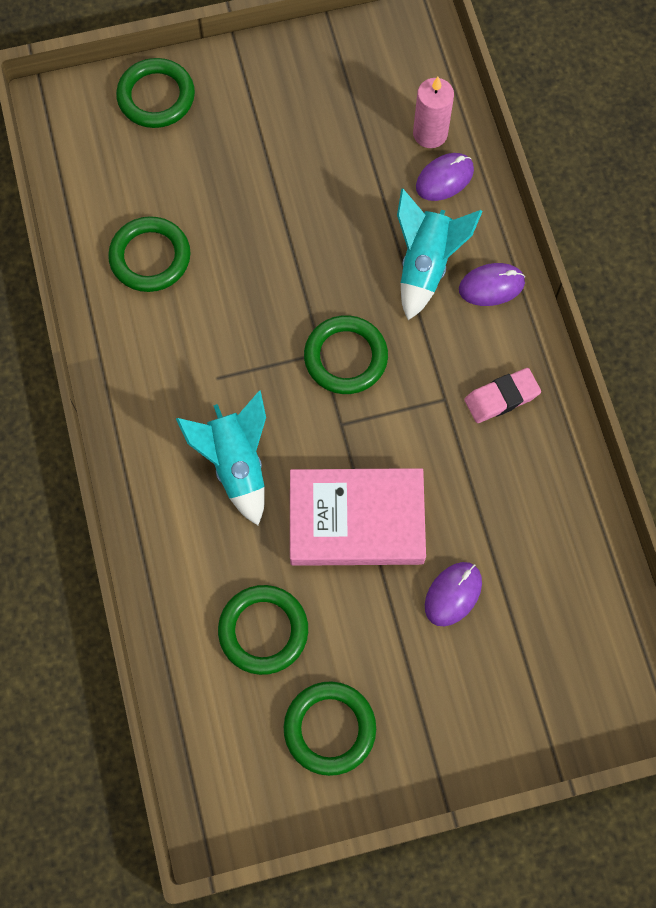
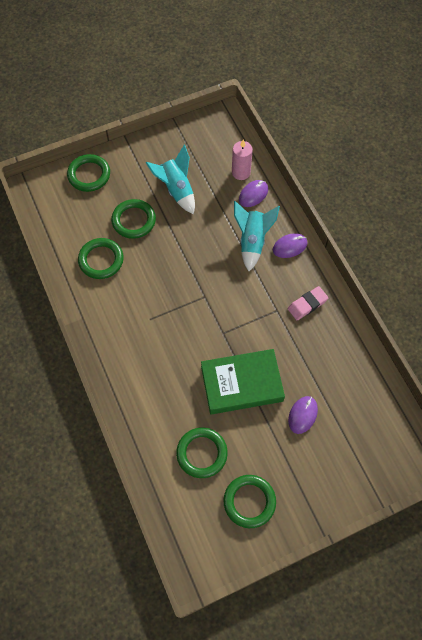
camera: 10 degrees left, 5 degrees down
(236, 464) = (169, 364): turquoise rocket -> turquoise rocket (176, 190)
(345, 357) = (218, 297): green ring -> green ring (134, 220)
(356, 520) = (242, 384): pink book -> green book

